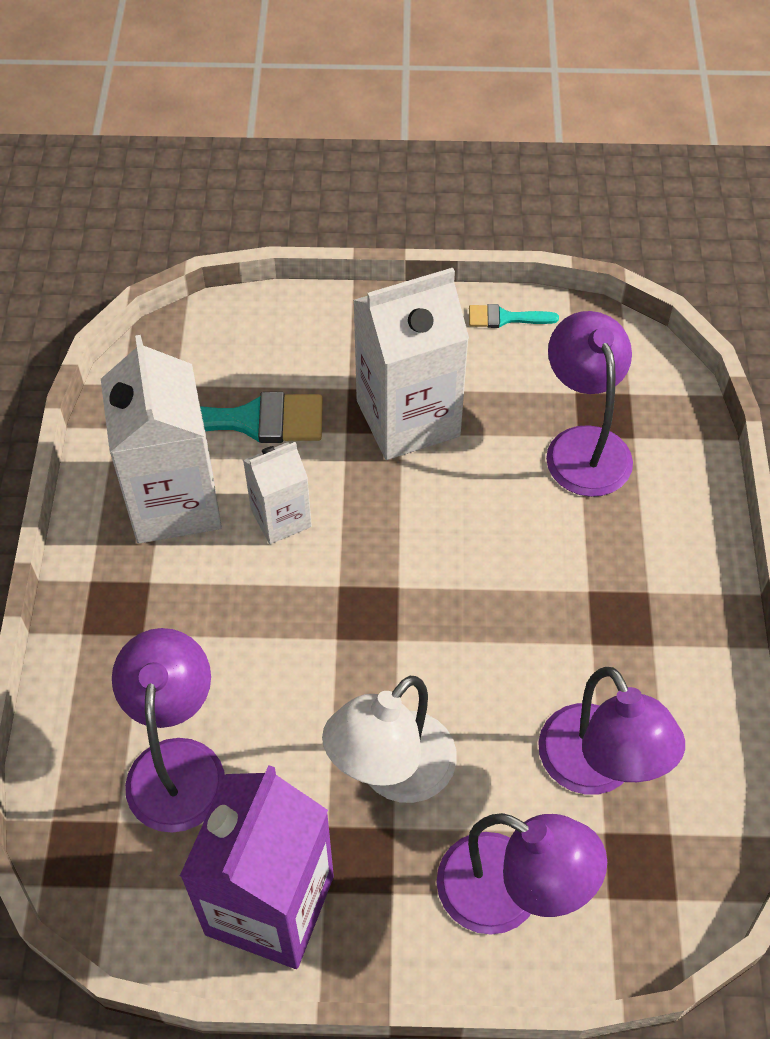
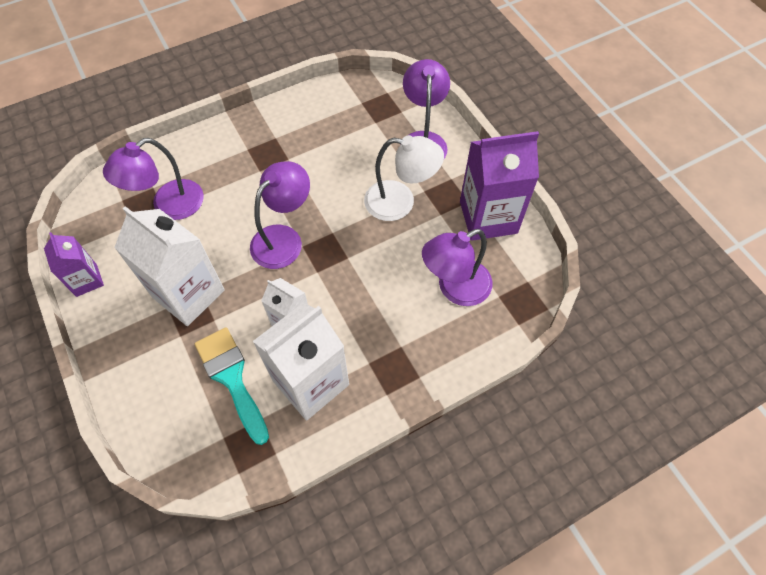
camera: 120 degrees left, 5 degrees up
(505, 318) = (86, 280): turquoise brush -> purple carton
(597, 769) = (349, 134): purple lamp -> purple lamp (284, 239)

